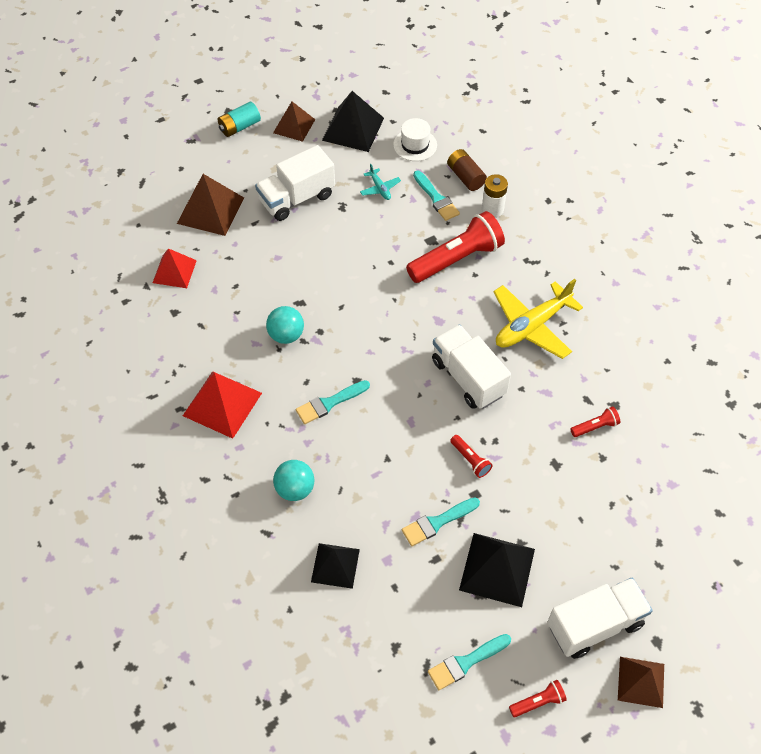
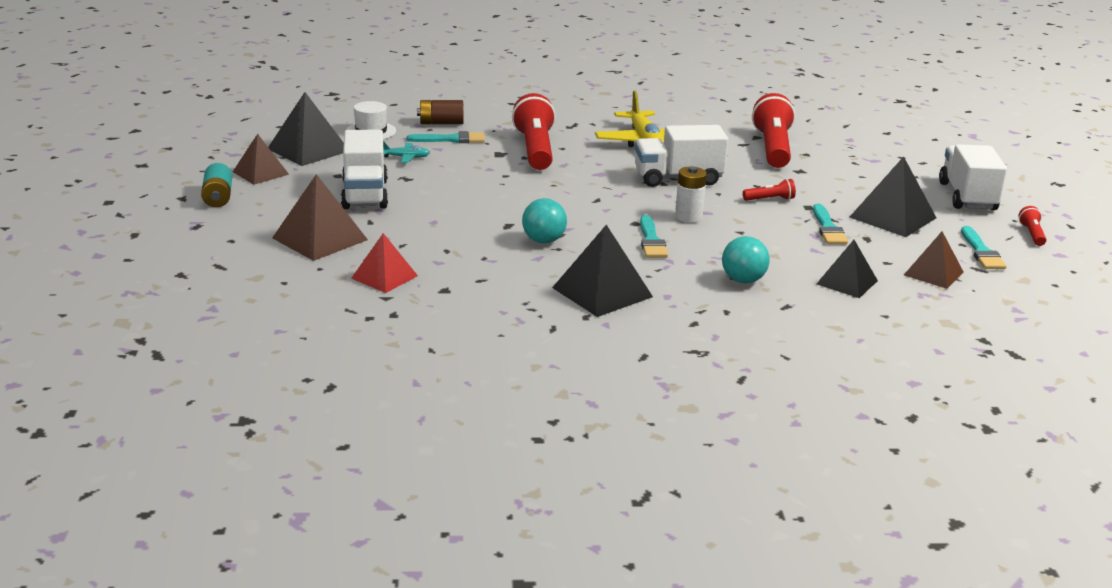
camera: 65 degrees left, 30 degrees down
(222, 404) = (602, 292): red pyramid -> black pyramid
(492, 209) = (494, 123): white battery -> white battery (688, 217)
(595, 427) = (773, 148): red flashlight -> red flashlight, size x2.25
(641, 682) = (1027, 195): brown pyramid -> brown pyramid (933, 273)

